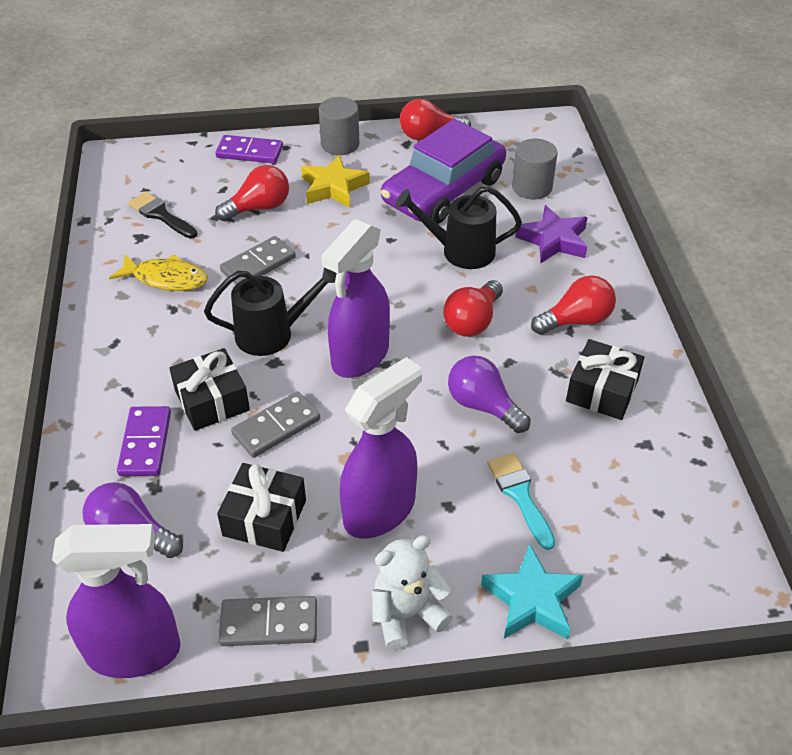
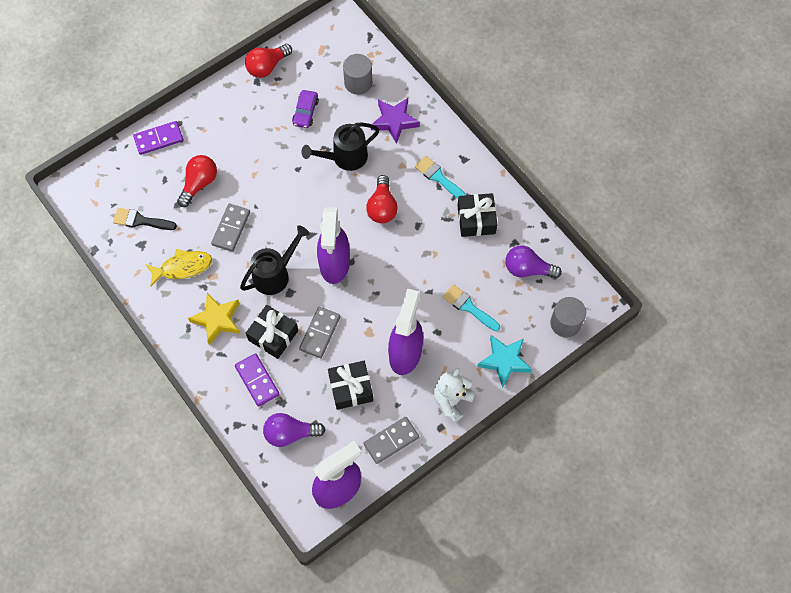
camera: 30 degrees left, 20 degrees up
(333, 187) = (235, 143): yellow star -> yellow star (217, 320)
(340, 144) = (214, 103): grey cylinder -> grey cylinder (565, 323)
(443, 190) = (305, 112): purple car -> purple car, size x0.43
(483, 406) = (420, 262): purple light bulb -> purple light bulb (527, 269)
(576, 320) = (438, 177): red light bulb -> turquoise brush

